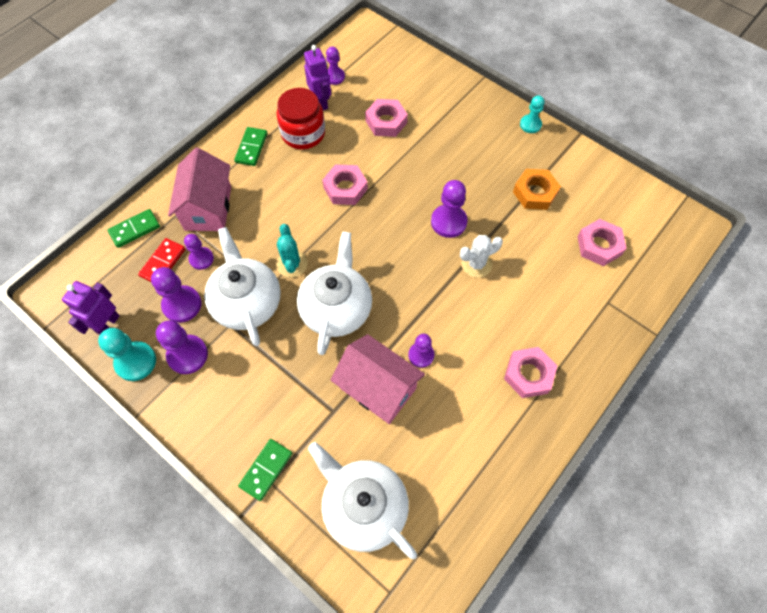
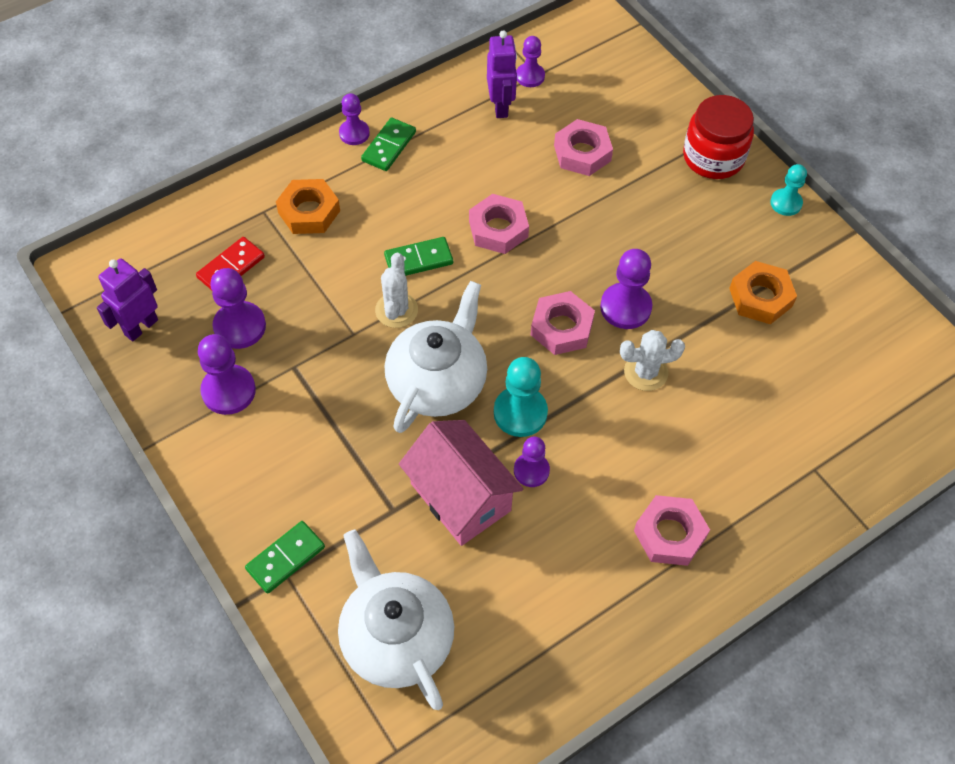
camera: 15 degrees right, 5 degrees down
(135, 229) = (207, 216): green domino -> green domino (418, 259)
(136, 362) = (162, 382): turquoise pawn -> turquoise pawn (520, 413)
(201, 259) = (281, 275): purple pawn -> purple pawn (354, 133)
(208, 208) = (309, 212): pink house -> orange nut
(247, 302) = (323, 344): white teapot -> none
(292, 264) = (396, 310): turquoise cactus -> white cactus
(303, 133) = (464, 143): red jar -> red jar (713, 157)
(599, 245) = (828, 391): pink nut -> pink nut (561, 328)

